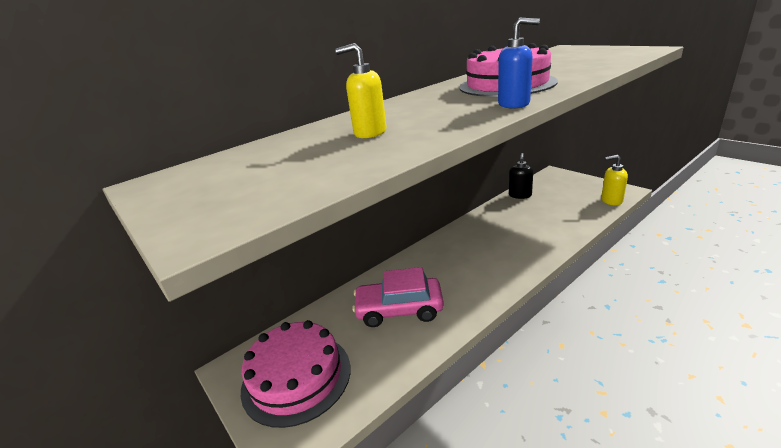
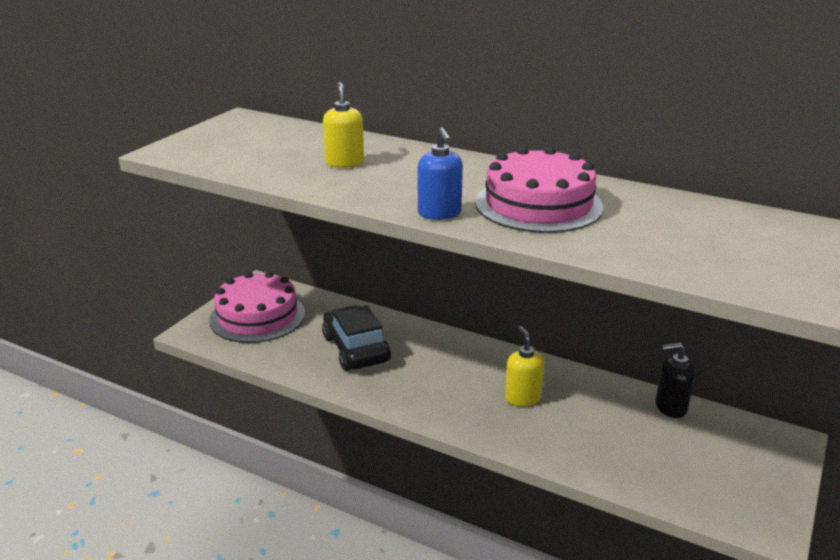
camera: 65 degrees right, 0 degrees up
(399, 310) = (355, 349): pink car -> black car
(611, 200) = (715, 510): yellow soap dispenser -> yellow soap dispenser (522, 398)

